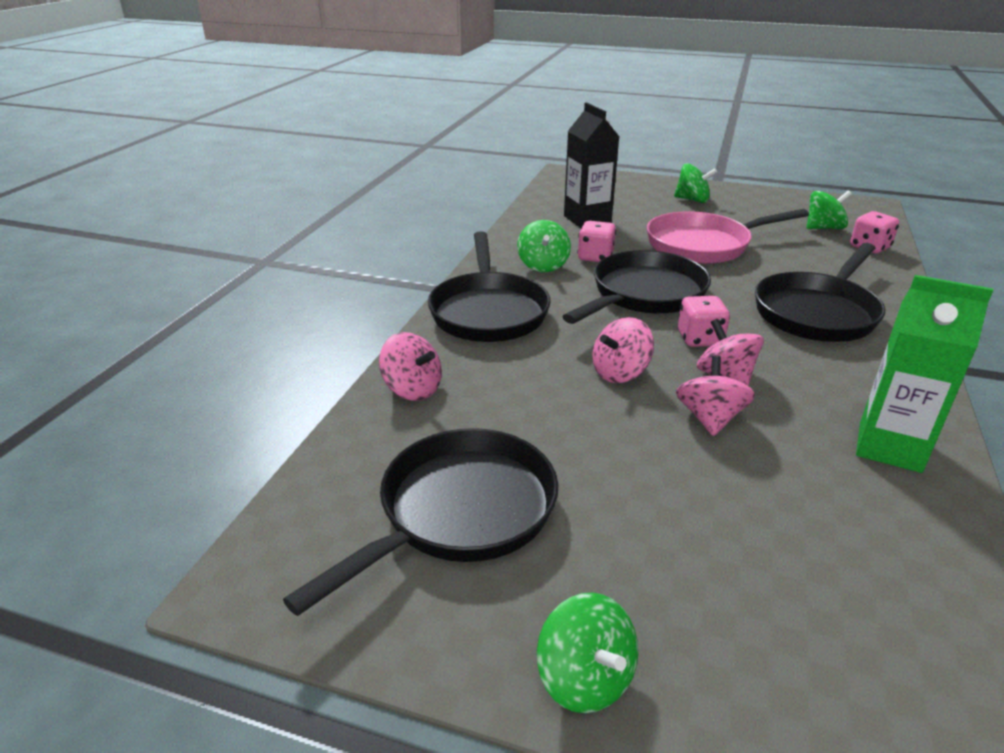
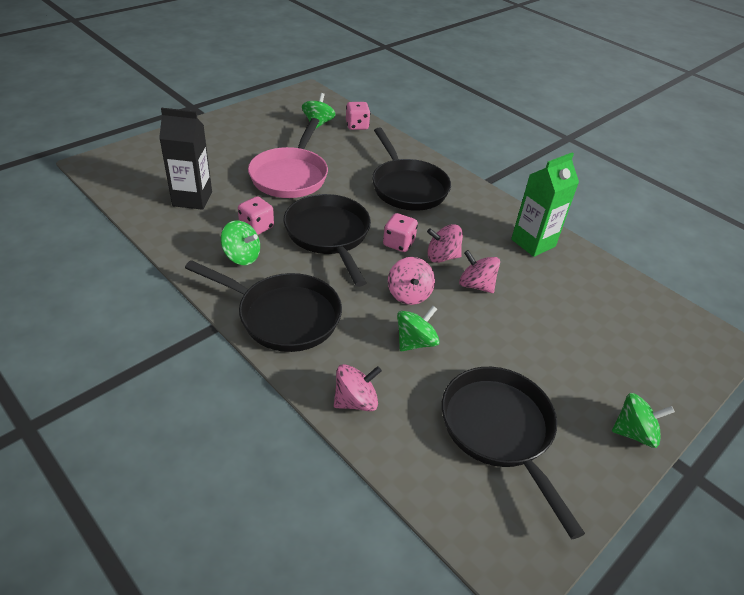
camera: 65 degrees left, 10 degrees up
(692, 200) = (220, 141): green spinning top -> green spinning top (415, 342)

